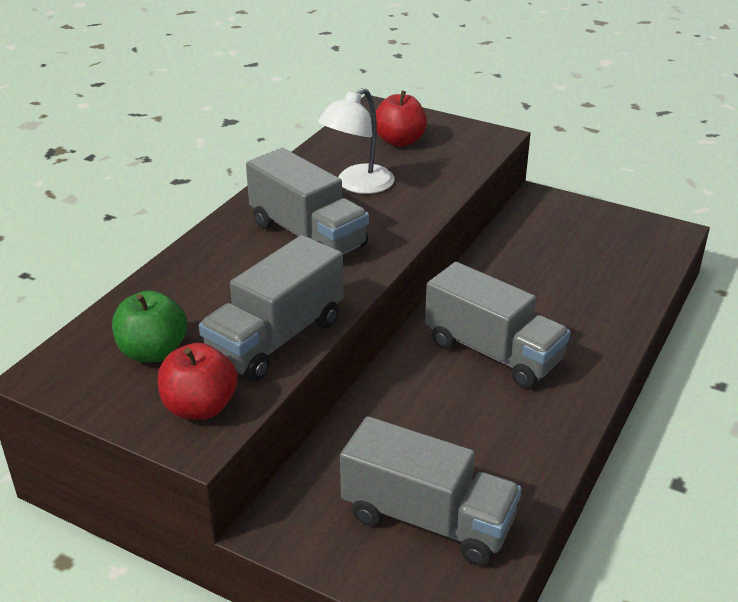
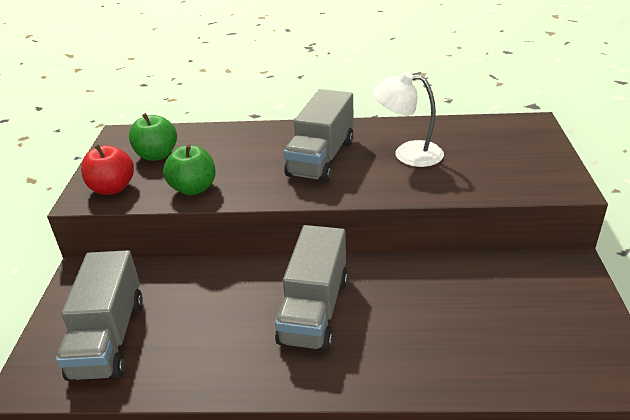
camera: 65 degrees right, 0 degrees up
(276, 339) = (193, 188): grey truck -> green apple
(399, 141) = (496, 148): red apple -> none

